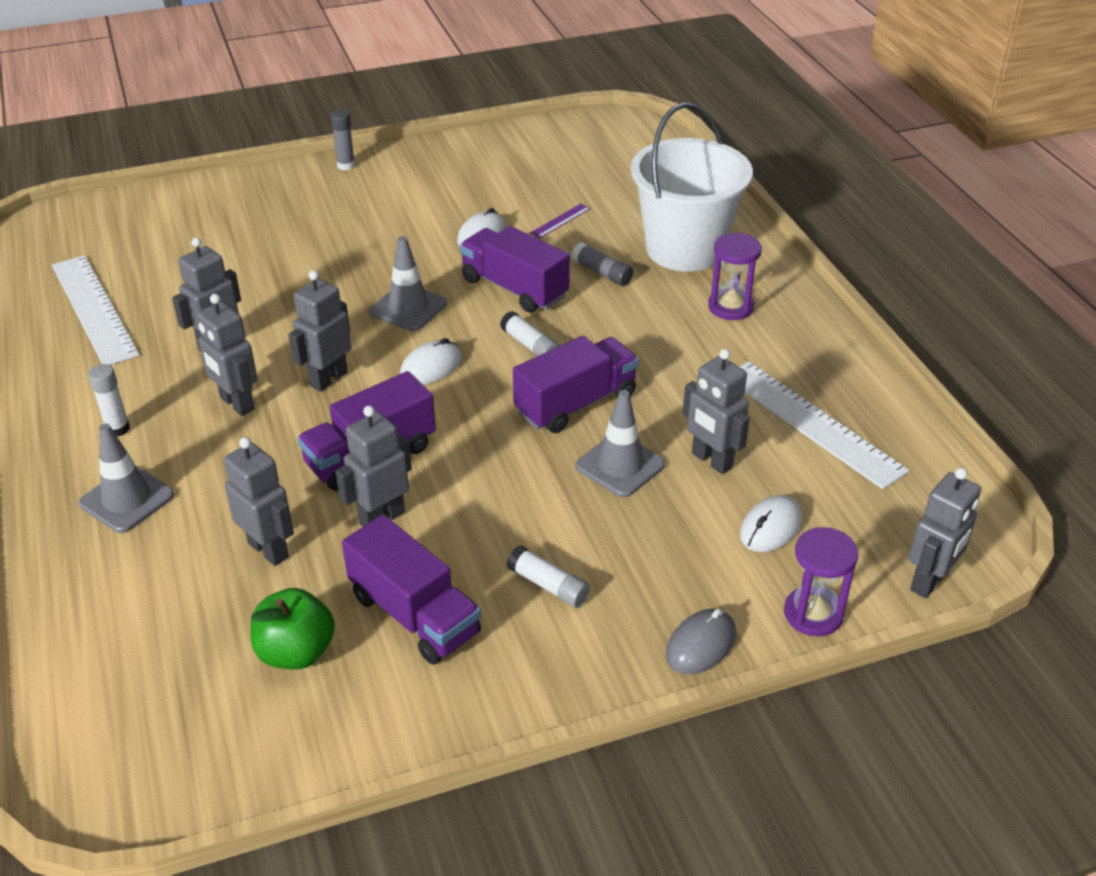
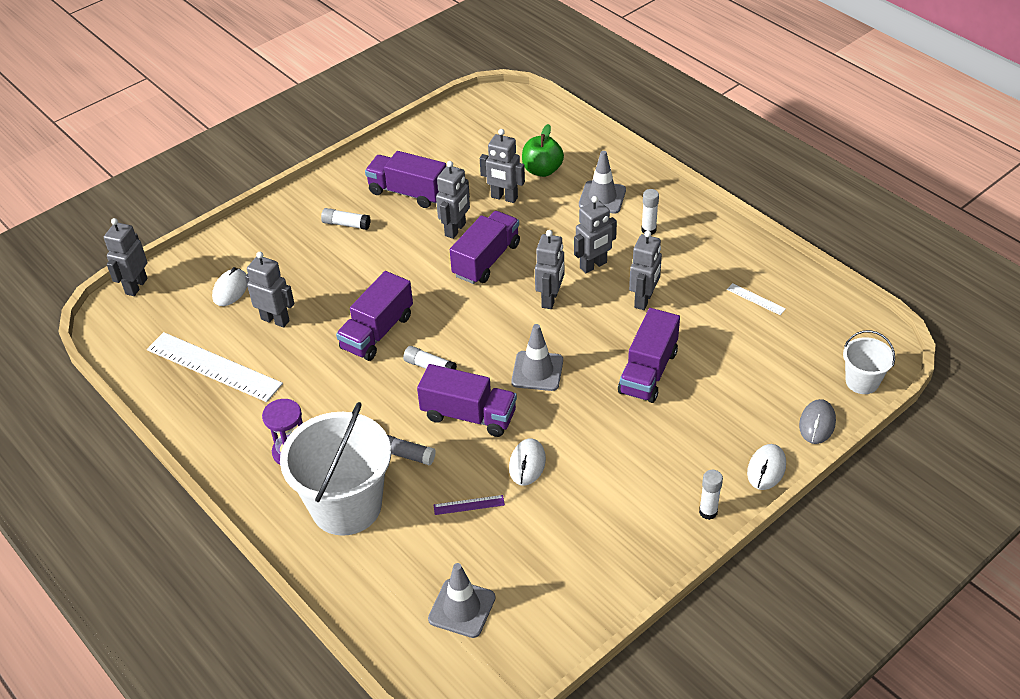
camera: 160 degrees right, 5 degrees up
(93, 212) = (862, 381): none -> white bucket
(94, 309) = (756, 299): white ruler -> white ruler, size x0.42
(236, 404) = (593, 265): grey robot -> grey robot turned 120 degrees clockwise
(289, 275) = (648, 372): none -> purple truck
(296, 652) = (455, 162): green apple -> green apple (542, 170)
(346, 165) = (708, 512): grey glue stick -> white glue stick
(431, 367) = (489, 329): white mouse -> white mouse (766, 469)
(560, 221) = (469, 505): purple ruler -> purple ruler turned 60 degrees clockwise
(620, 465) = (332, 299): grey traffic cone -> grey traffic cone (462, 608)
(701, 645) = (257, 221): grey mouse -> grey mouse (817, 424)
(813, 614) = (200, 251): purple hourglass -> none

